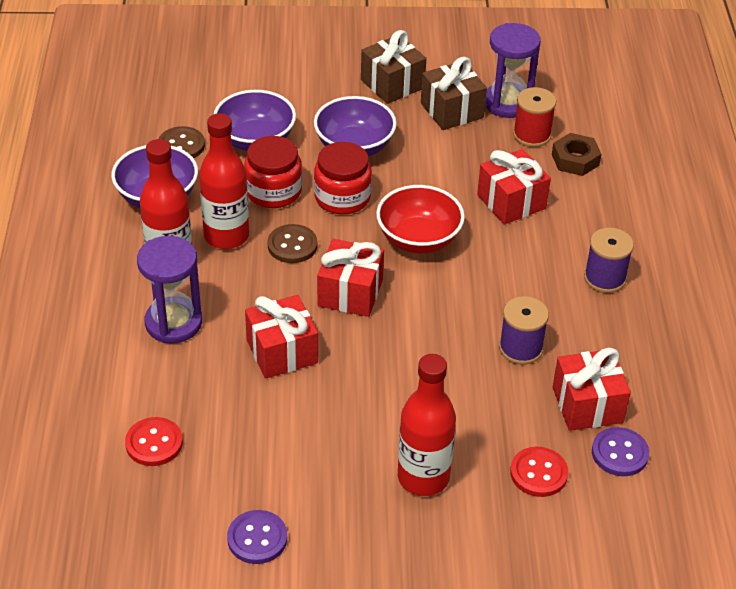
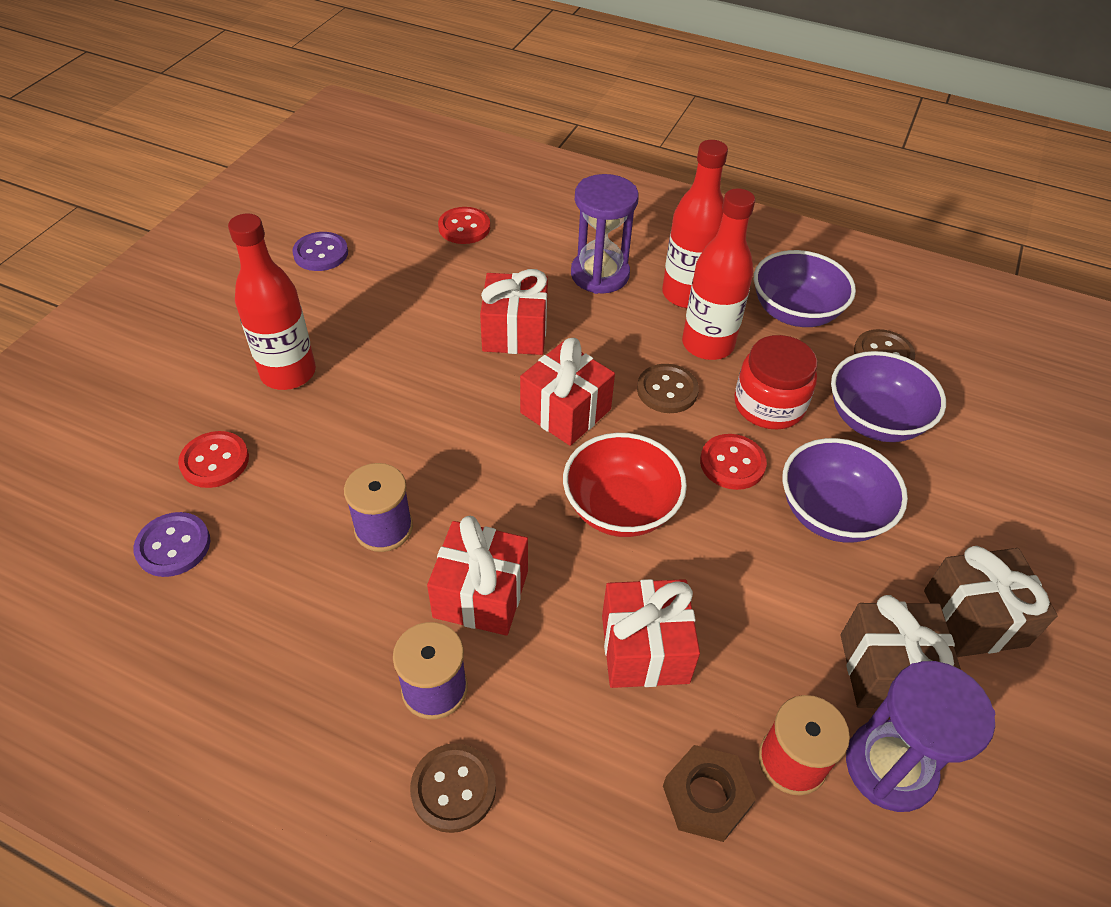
camera: 115 degrees right, 5 degrees up
(342, 197) = (732, 463): red jar -> red button
(587, 405) = (258, 551): red gift -> red gift (481, 594)
(649, 249) = (453, 788): none -> brown button

